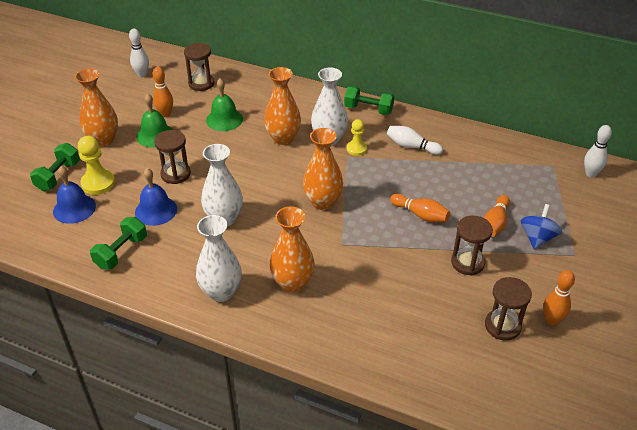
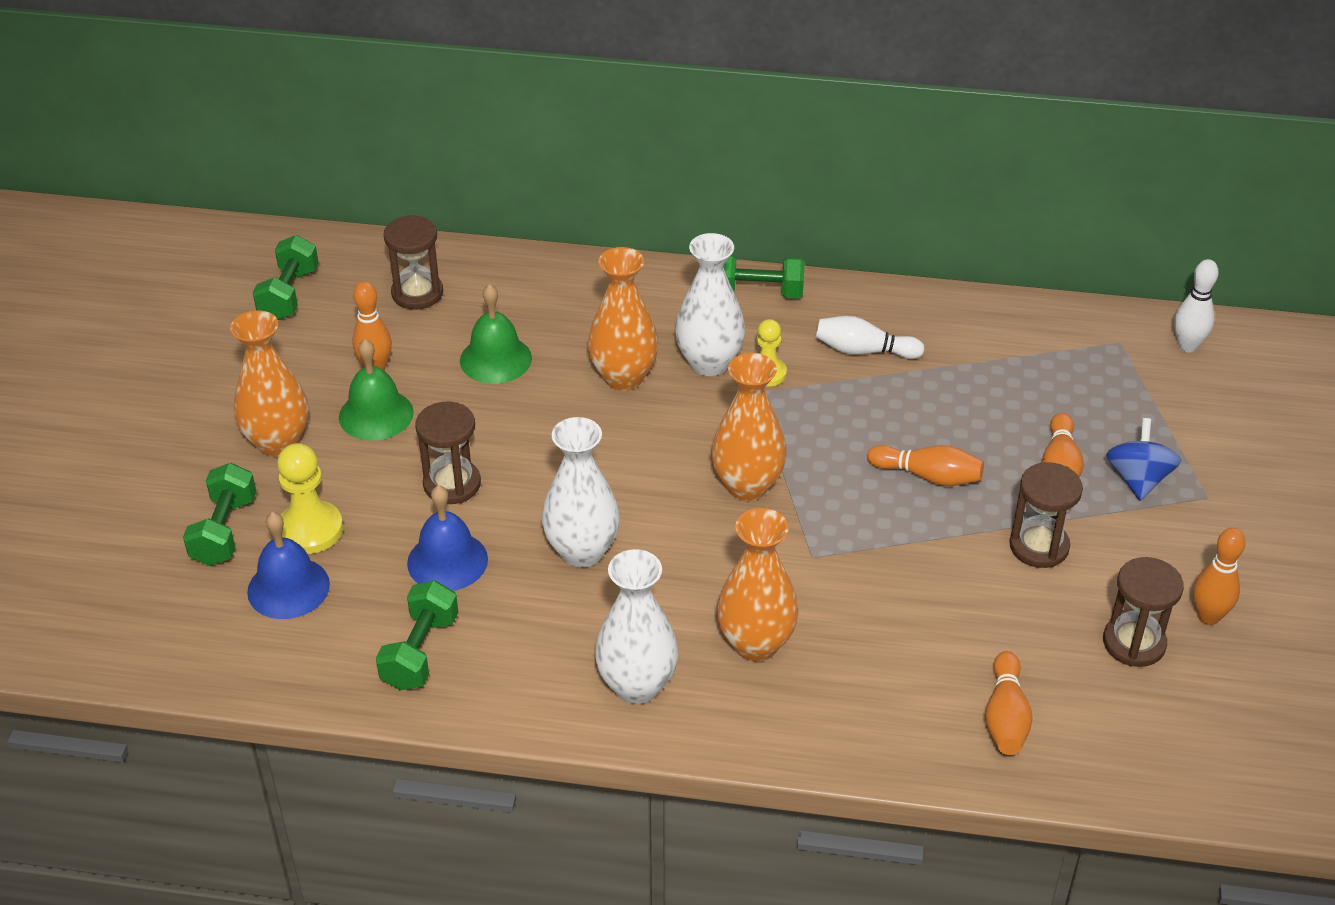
camera: 15 degrees left, 0 degrees up
(142, 75) = (289, 294): white bowling pin -> green dumbbell
(413, 351) = (1005, 717): none -> orange bowling pin

